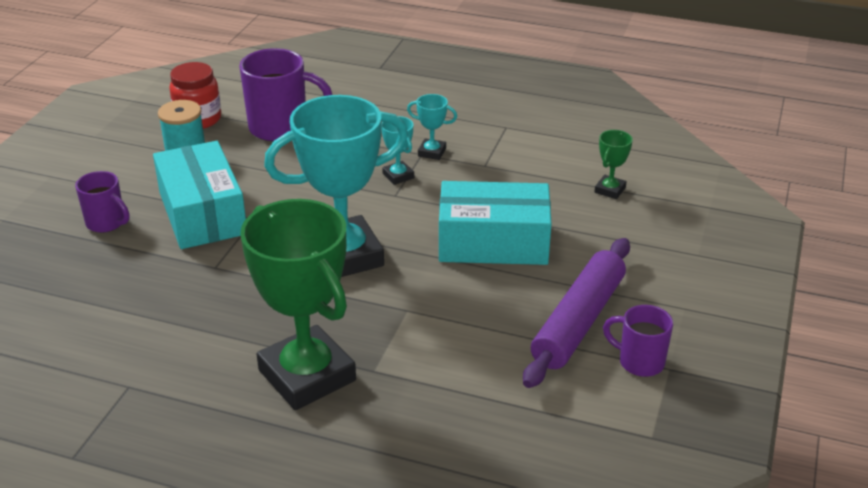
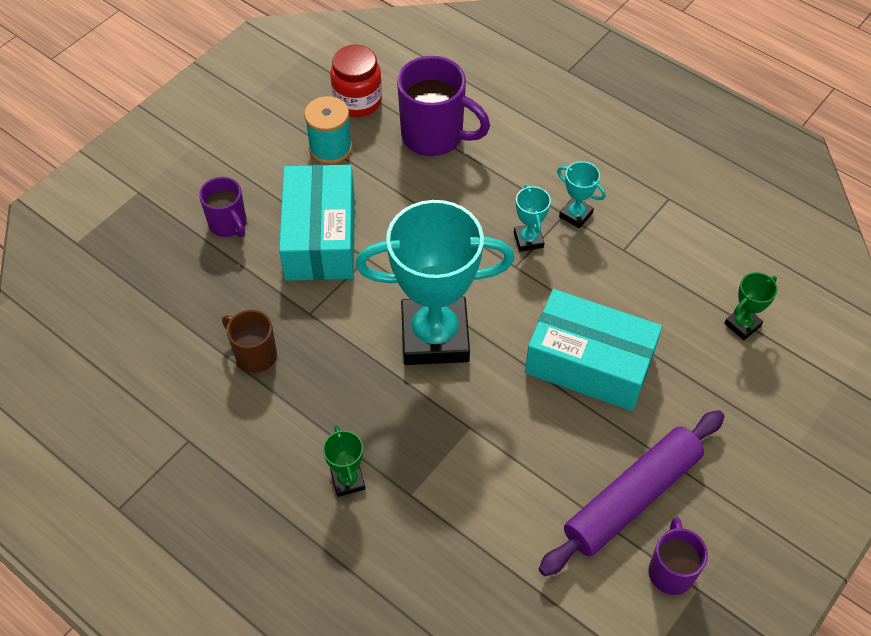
camera: 20 degrees right, 20 degrees up
(172, 307) = (254, 355): none -> brown mug
(307, 375) = (348, 480): green trophy -> green trophy, size x0.41
(639, 362) = (671, 570): purple mug -> purple mug turned 45 degrees clockwise

